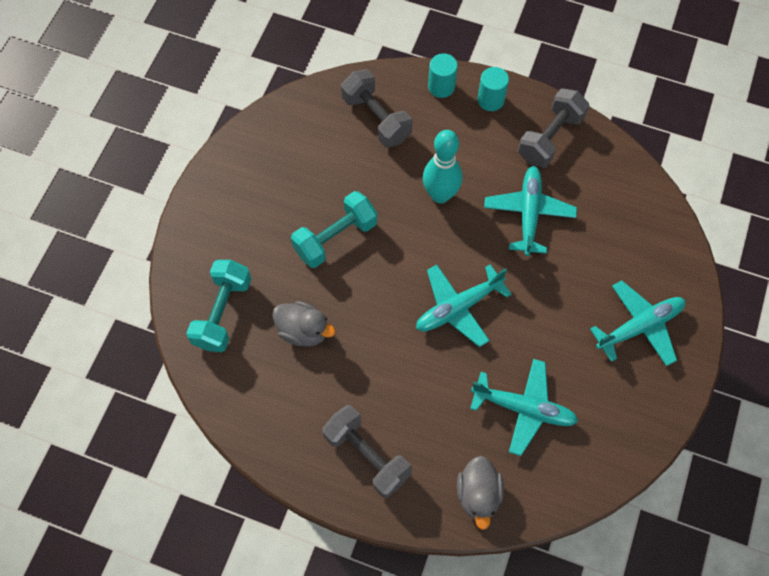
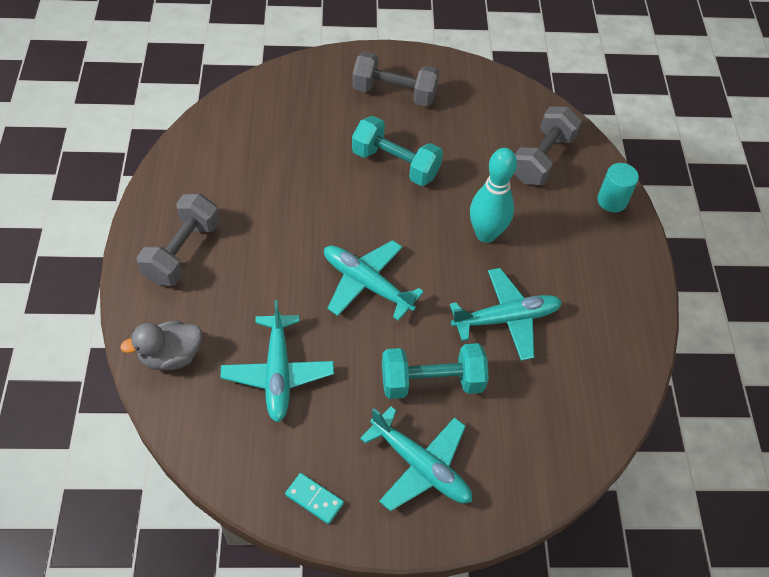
camera: 65 degrees right, 10 degrees down
(222, 313) = (283, 106): turquoise dumbbell -> turquoise dumbbell (432, 381)
(303, 331) = (290, 168): grey duck -> none
(490, 100) = (623, 248): turquoise cylinder -> none
(550, 138) = (610, 315): grey dumbbell -> grey dumbbell (394, 93)
(646, 415) = (314, 499): none -> turquoise domino

